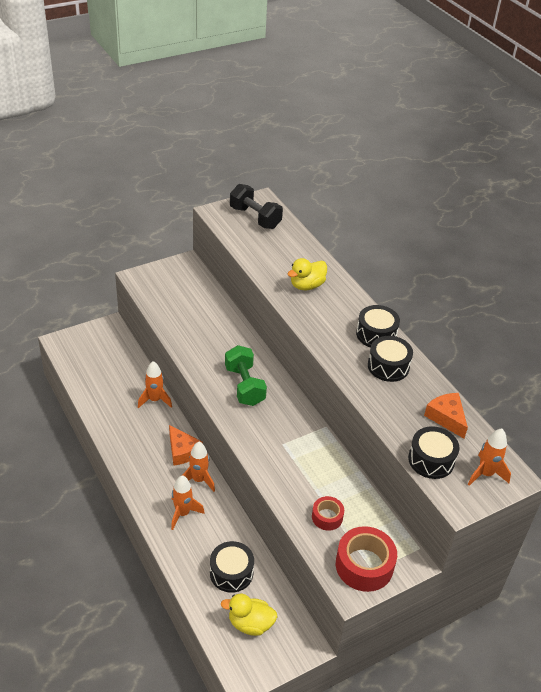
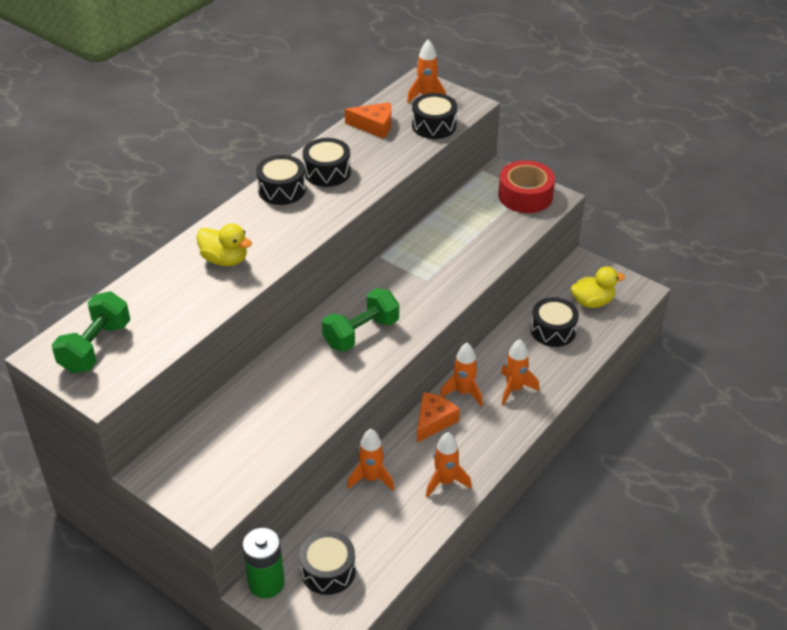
camera: 110 degrees left, 0 degrees up
(101, 358) = (328, 571): none -> black drum
(113, 331) = (266, 583): none -> green battery
(125, 436) = (445, 482): none -> orange rocket
(250, 624) = (592, 302): yellow duck -> yellow duck turned 90 degrees counterclockwise
(255, 217) = (96, 347): black dumbbell -> green dumbbell
(327, 517) = (492, 228): red tape -> none
(446, 418) = (374, 126): orange cheese -> orange cheese turned 120 degrees counterclockwise

